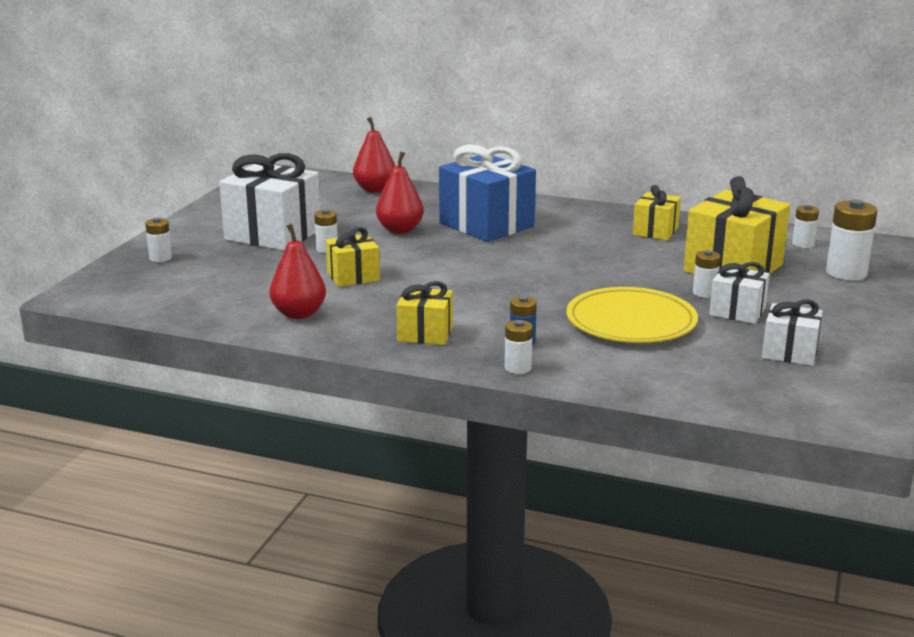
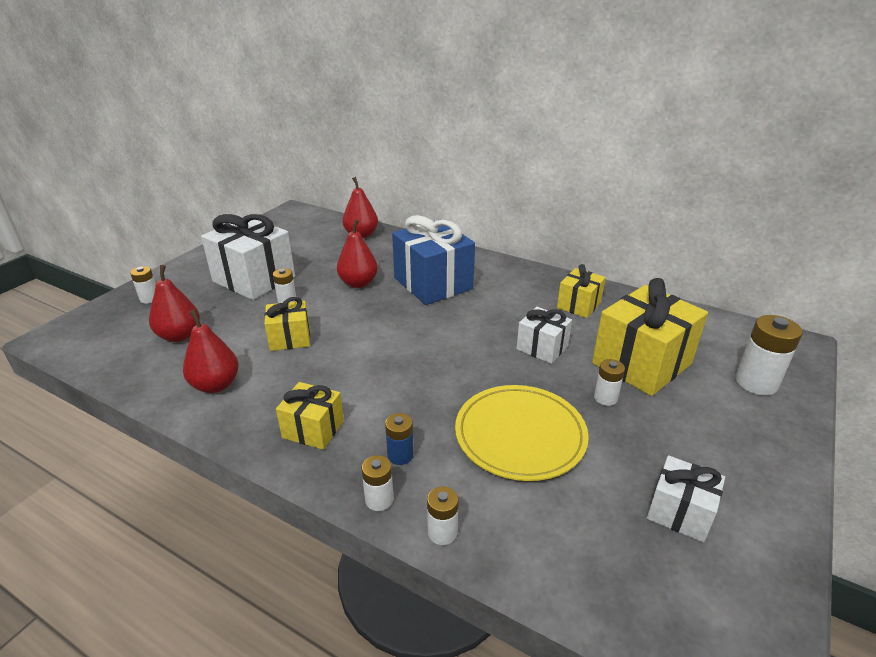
camera: 10 degrees right, 10 degrees up
(225, 283) = (179, 335): none -> red pear
(737, 312) = (633, 432): white gift -> white gift (542, 348)
(803, 244) = (716, 336): white battery -> white battery (442, 532)

